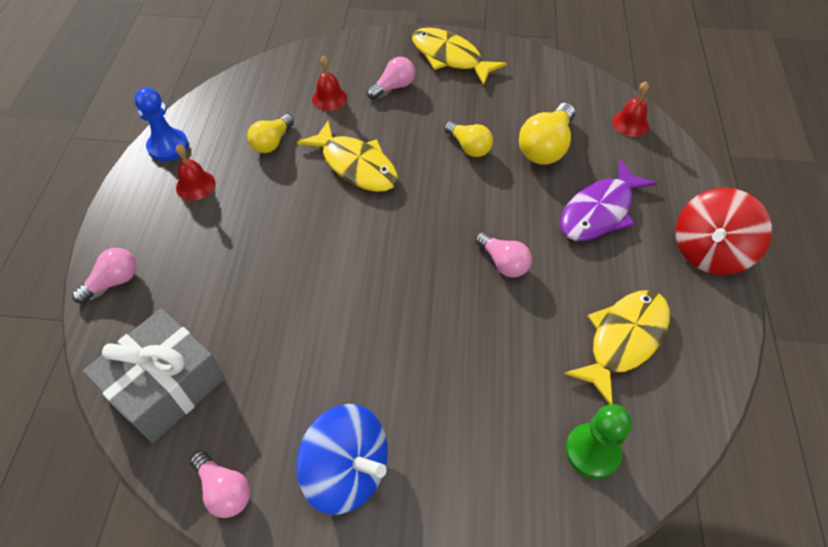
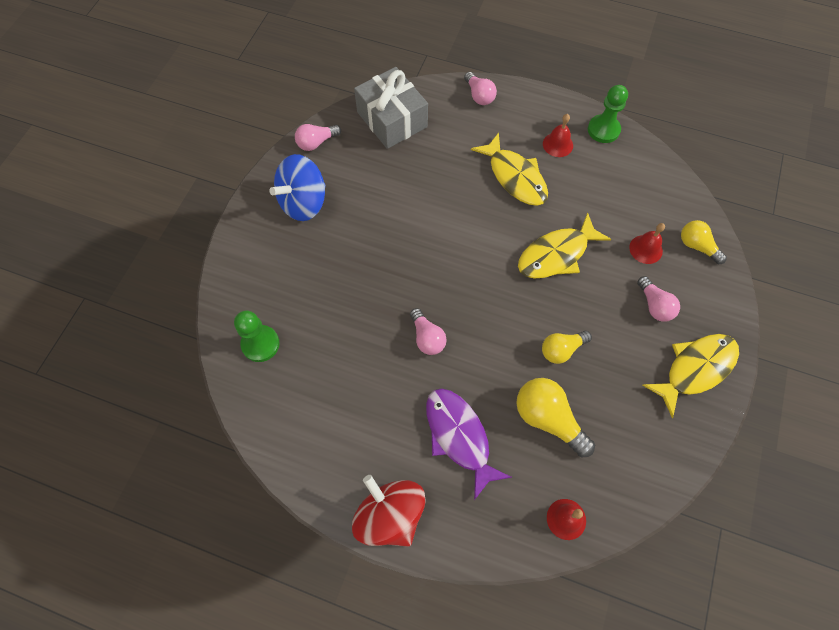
camera: 105 degrees right, 10 degrees up
(168, 146) = (603, 130): blue pawn -> green pawn
(272, 142) = (595, 198): yellow light bulb -> yellow light bulb (697, 246)
(503, 262) = (427, 338): pink light bulb -> pink light bulb turned 90 degrees counterclockwise
(623, 340) = (331, 401): yellow fish -> yellow fish (515, 177)

